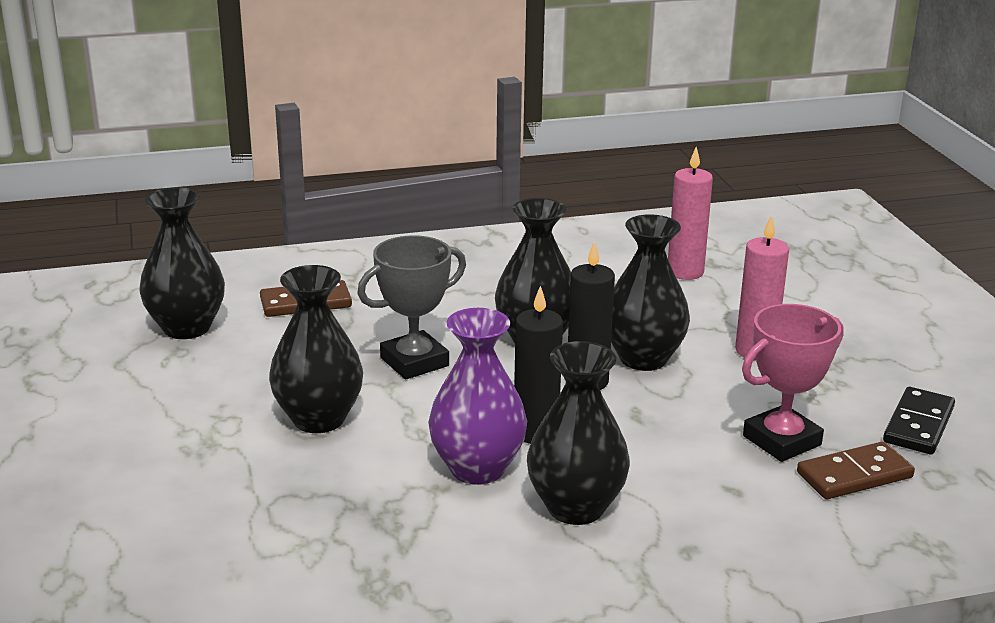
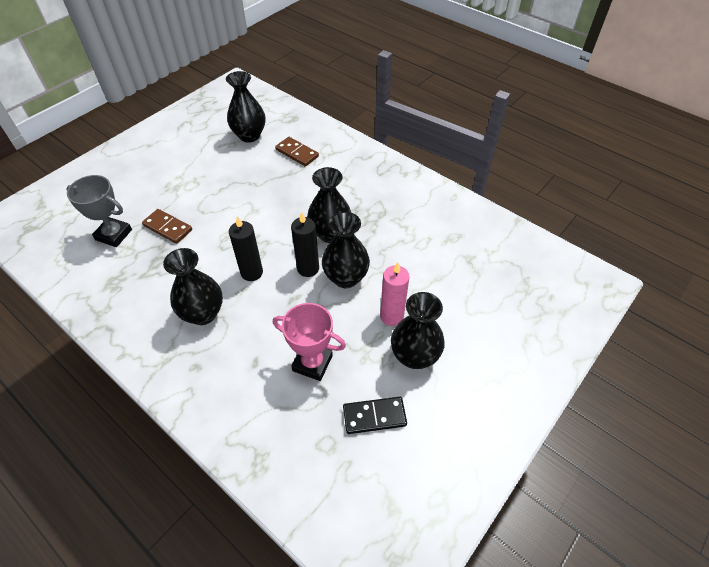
camera: 55 degrees right, 25 degrees up
(319, 419) = (213, 205): black vase -> black vase (414, 356)
(414, 362) = (278, 208): grey trophy -> grey trophy (114, 235)
(477, 468) = (210, 268): purple vase -> none
(685, 272) = (448, 253): pink candle -> none
(854, 475) = (302, 406): brown domino -> brown domino (168, 228)

